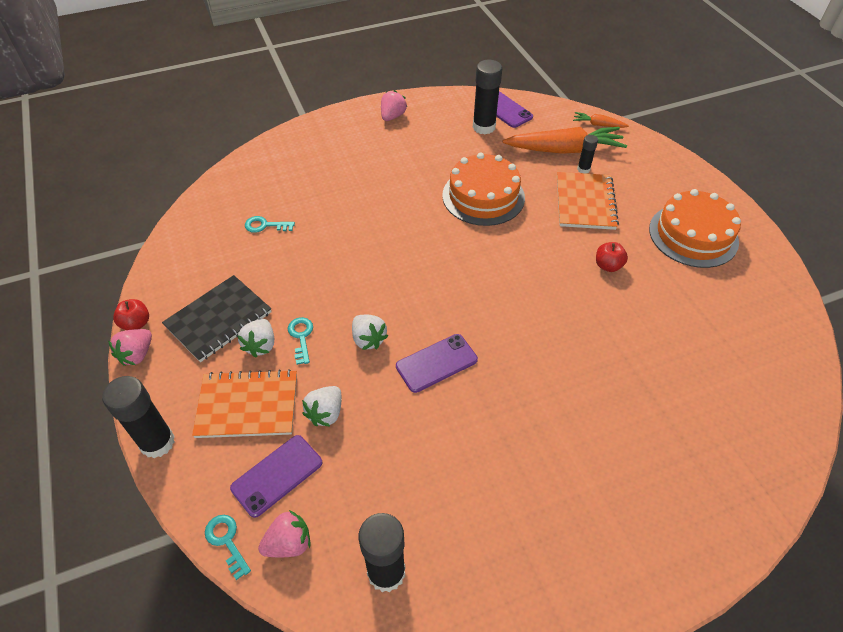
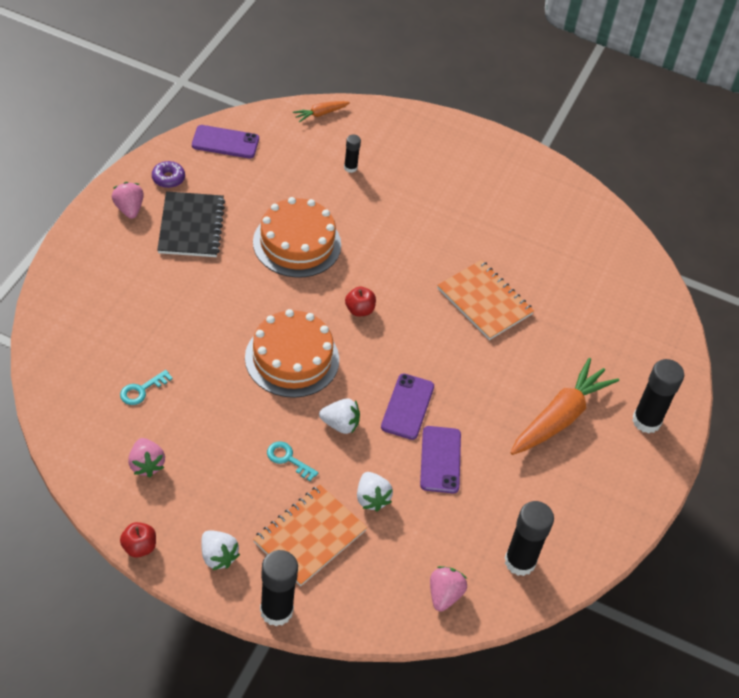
camera: 50 degrees left, 0 degrees up
(137, 354) = (174, 568): pink strawberry -> pink strawberry (146, 465)
(218, 319) = (204, 493): black notebook -> black notebook (191, 226)
(226, 541) = (404, 626): turquoise key -> none
(260, 345) = (264, 488): white strawberry -> white strawberry (218, 556)
(277, 475) = (387, 563): purple phone -> purple phone (440, 459)
(440, 112) = (168, 178): none -> purple donut
(484, 127) = (225, 172): black glue stick -> black glue stick (646, 421)
(565, 150) = (317, 156): orange carrot -> orange carrot (560, 417)
(585, 202) = (381, 199): orange notebook -> orange notebook (484, 301)
(608, 266) = (448, 247): red apple -> red apple (359, 310)
(693, 235) = (482, 181): orange cake -> orange cake (292, 358)

